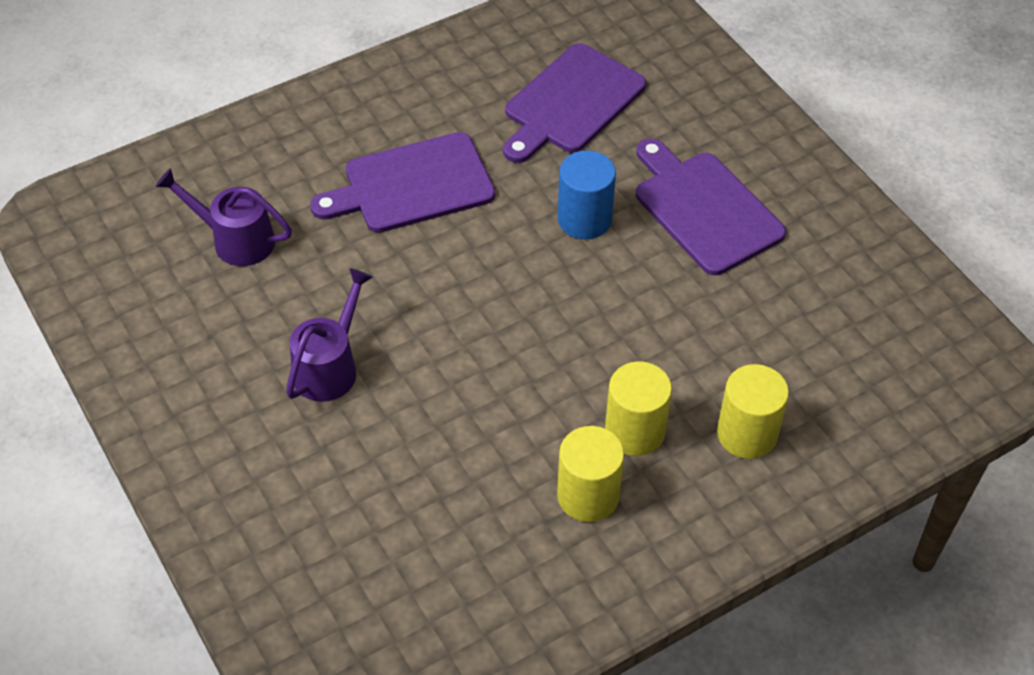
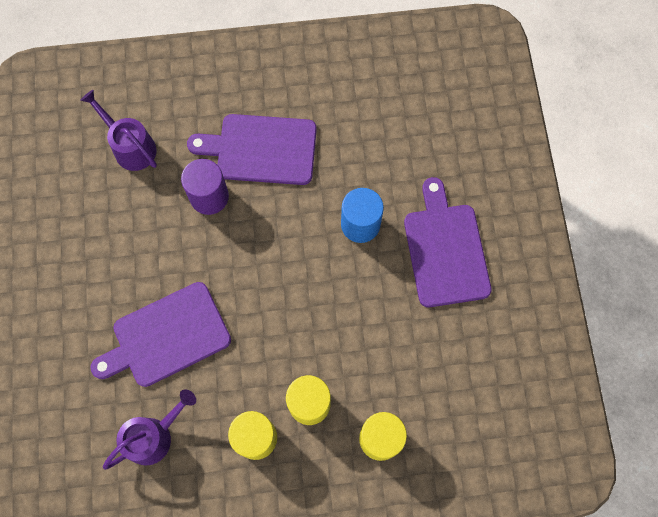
camera: 25 degrees right, 20 degrees up
(330, 366) = (144, 270): purple watering can -> purple watering can (154, 436)
(372, 257) = (209, 197): none -> purple cylinder
(571, 103) = (400, 124): purple cutting board -> purple cutting board (167, 337)

